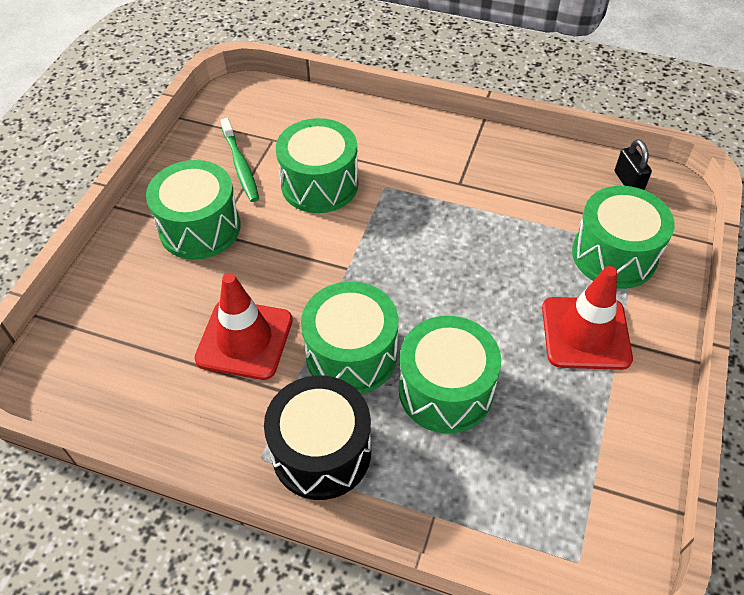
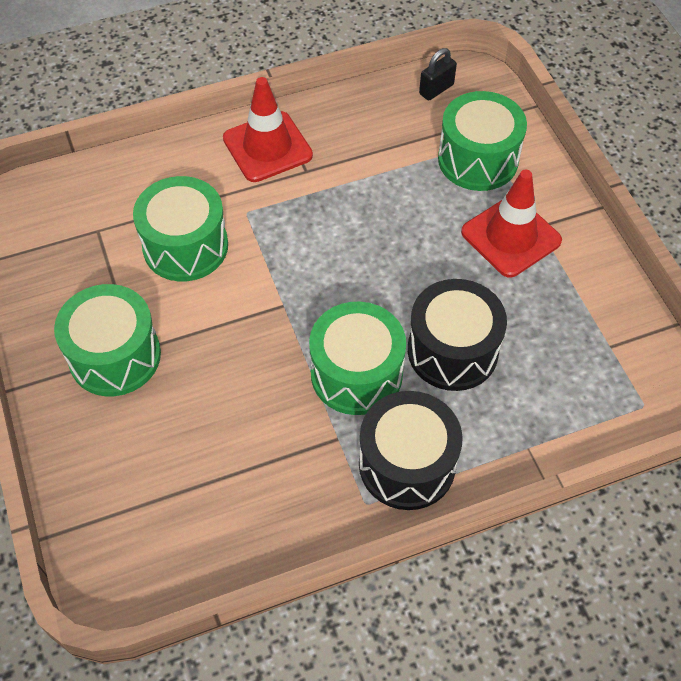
camera: 40 degrees left, 5 degrees up
(240, 166) = (93, 274): green toothbrush -> none
(244, 339) = (257, 423): red traffic cone -> red traffic cone (267, 147)
(445, 390) = (452, 350): green drum -> black drum
(628, 182) = (436, 89): black padlock -> black padlock turned 75 degrees counterclockwise

